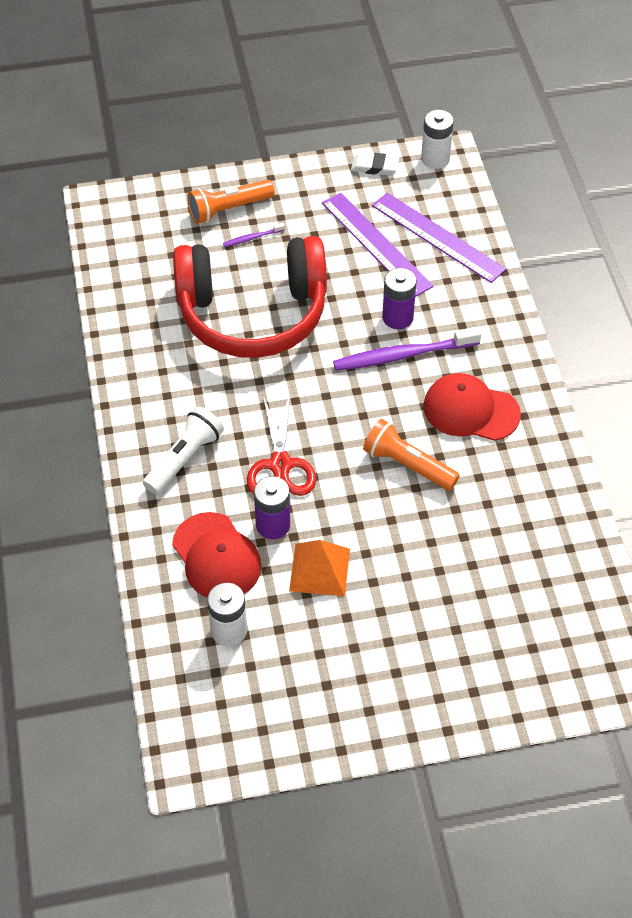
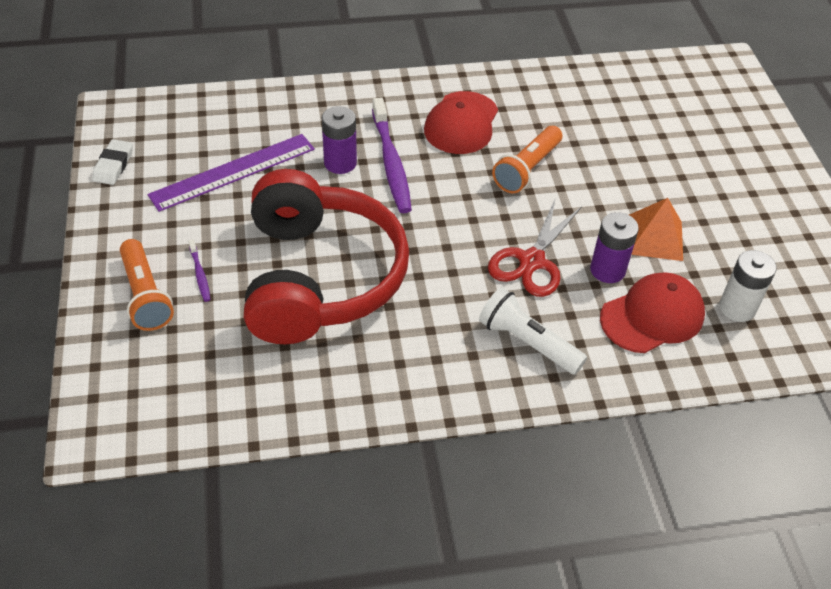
camera: 90 degrees left, 5 degrees down
(280, 465) = (532, 261): red scissors -> red scissors turned 120 degrees clockwise
(435, 159) = (117, 119): white battery -> none
(437, 237) = (233, 126): purple ruler -> none

